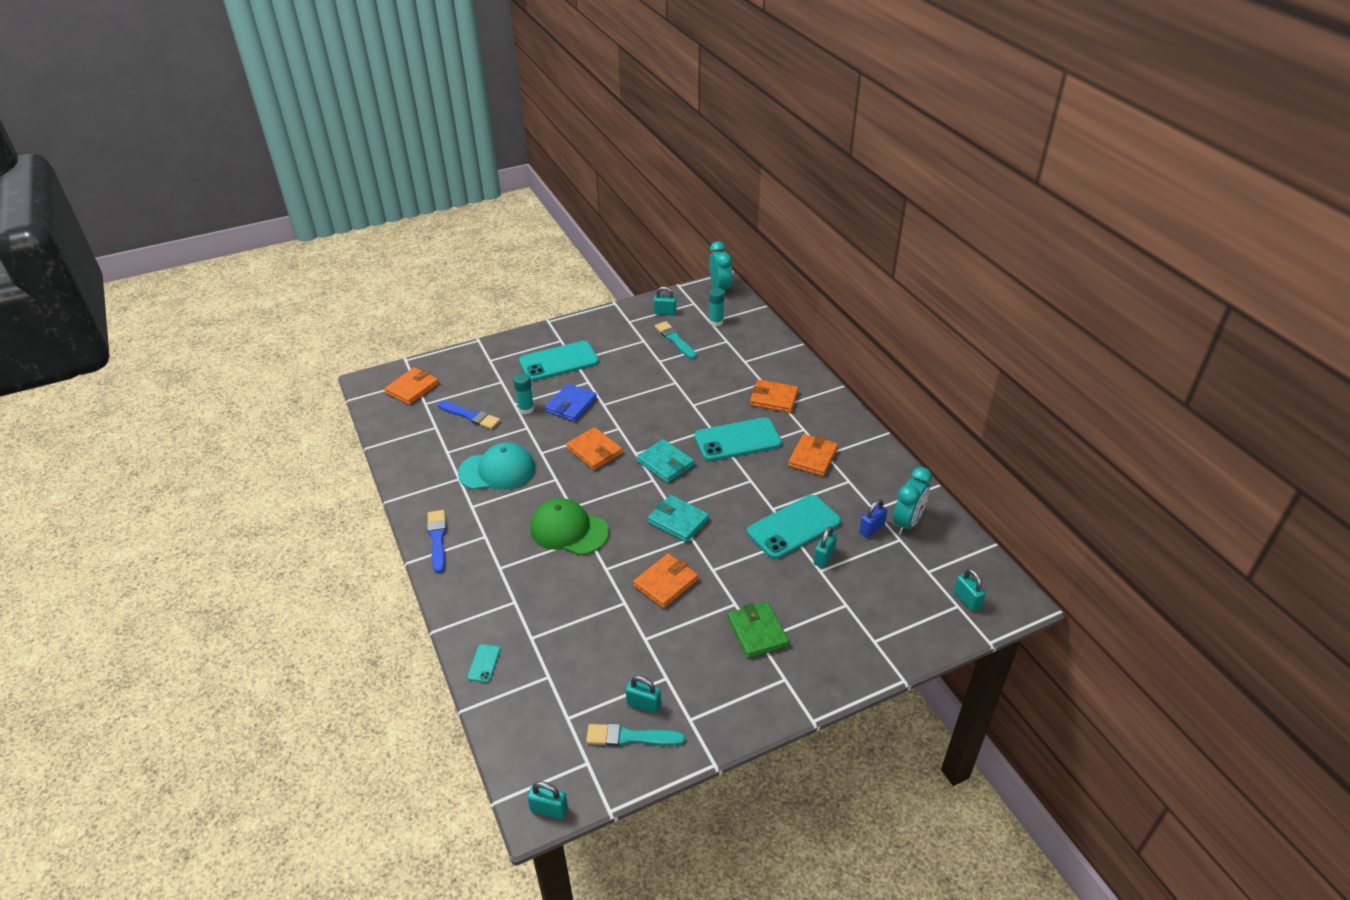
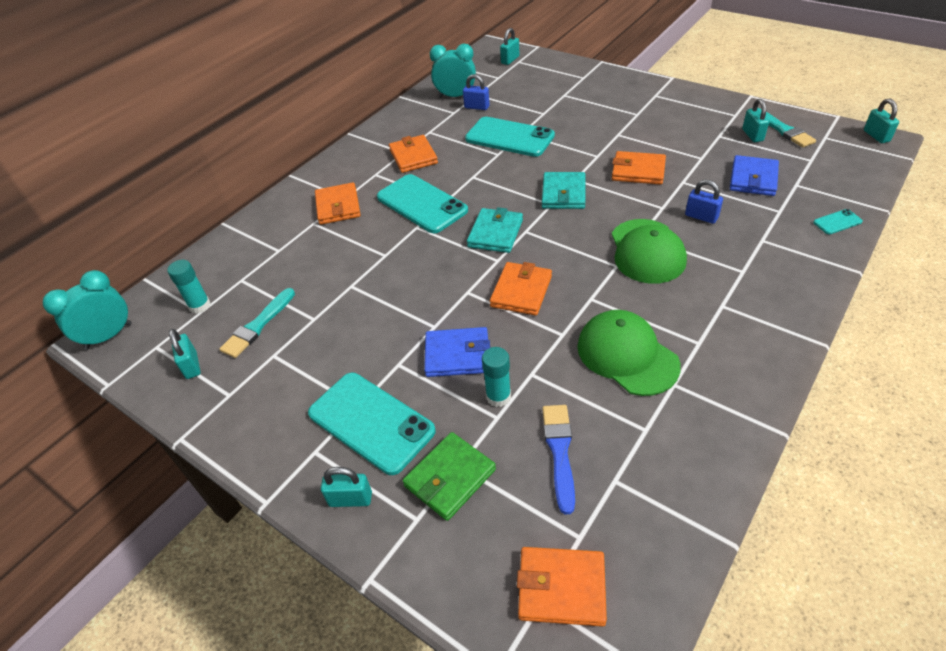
camera: 115 degrees left, 5 degrees up
(437, 539) = (770, 341): blue brush -> none
(497, 470) = (627, 355): turquoise cap -> green cap
(573, 584) = (701, 216): none -> blue padlock
(583, 652) = (753, 179): none -> blue wallet
(757, 632) = (631, 117): green wallet -> green wallet (450, 478)
(812, 457) = (413, 156): orange wallet -> orange wallet turned 75 degrees clockwise
(824, 557) = (528, 116): turquoise padlock -> turquoise padlock (350, 499)

